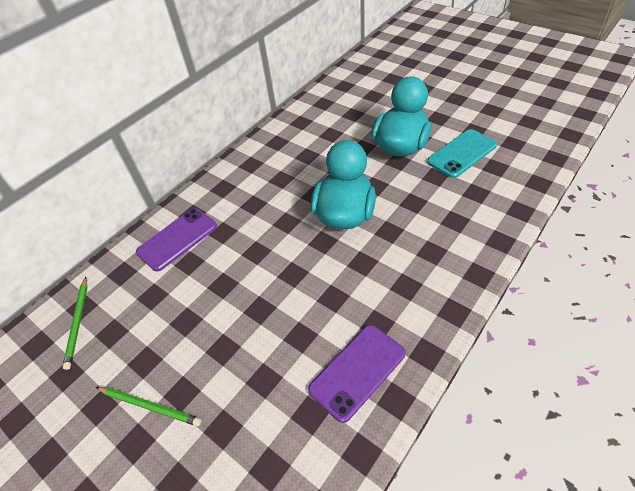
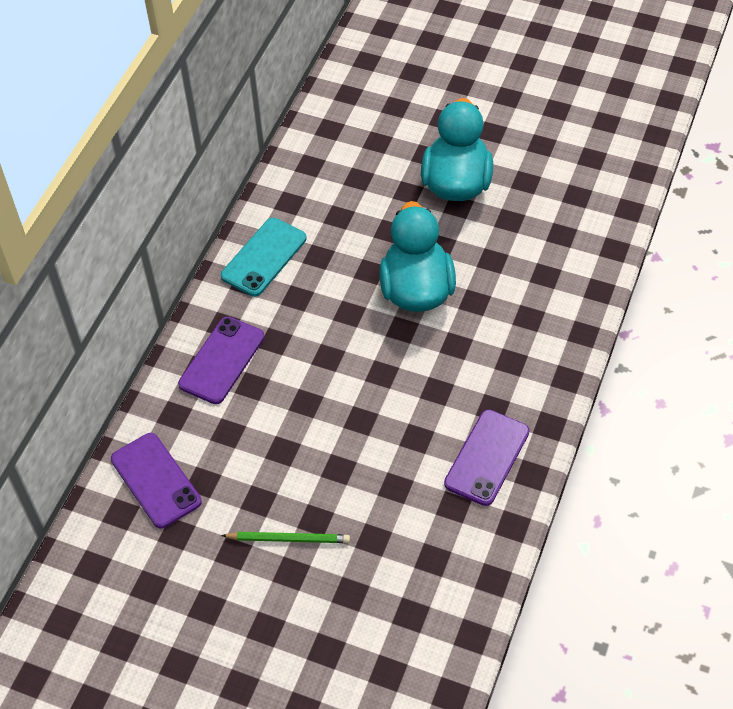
camera: 20 degrees left, 5 degrees up
(78, 323) = (156, 480): green pencil -> purple phone
(462, 153) = (533, 183): turquoise phone -> turquoise phone (264, 257)

